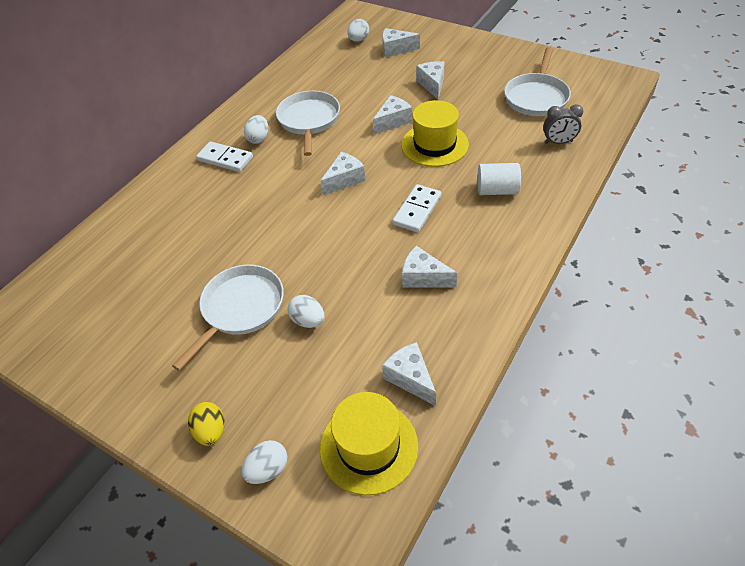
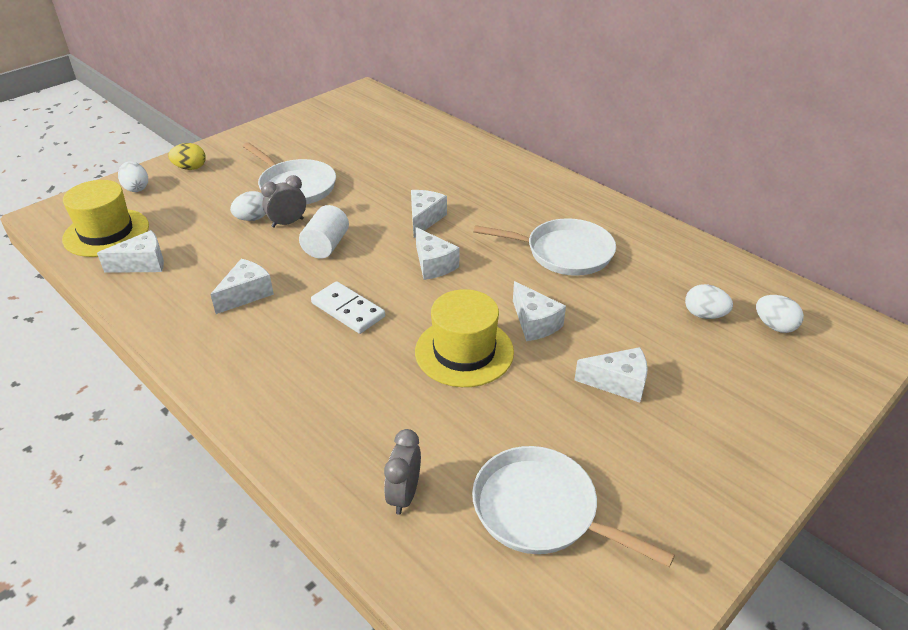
camera: 100 degrees right, 10 degrees down
(225, 159) = (513, 190): white domino -> none
(259, 138) = (541, 214): white egg -> white egg (704, 315)
(309, 290) = (287, 223): none -> grey clock
(395, 49) = (738, 363): white cheese -> white cheese (424, 219)
(497, 190) = (339, 388): white cylinder -> white cylinder (326, 246)

